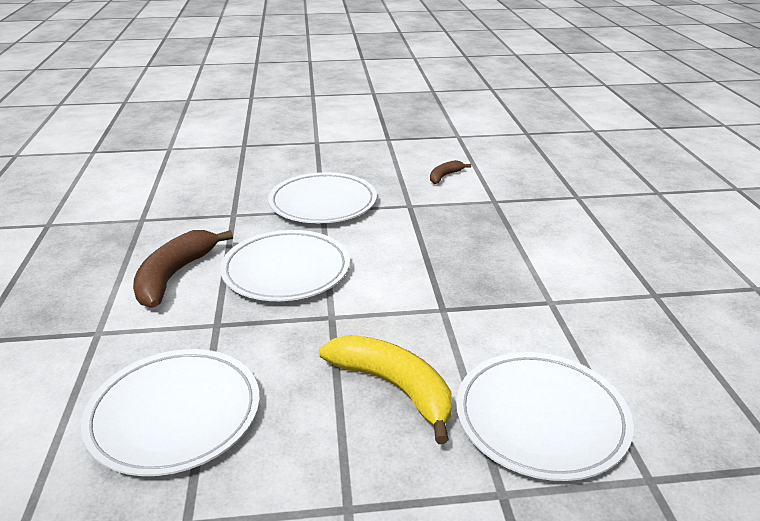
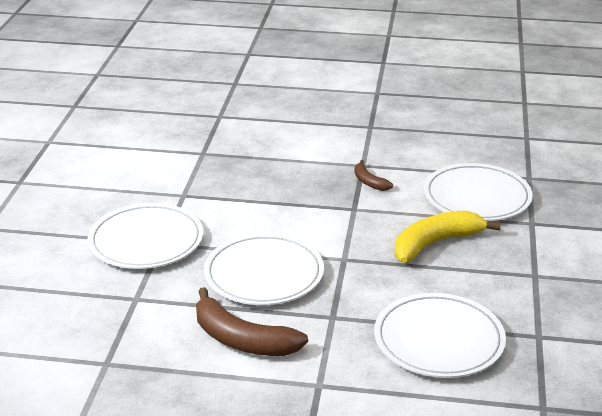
camera: 75 degrees left, 0 degrees up
(444, 176) = (136, 166): brown banana -> brown banana (369, 182)

